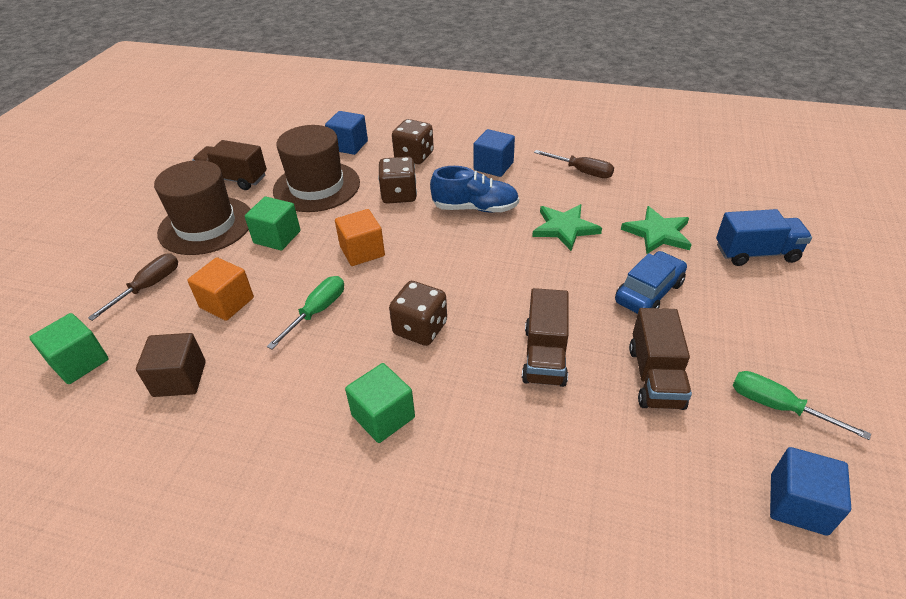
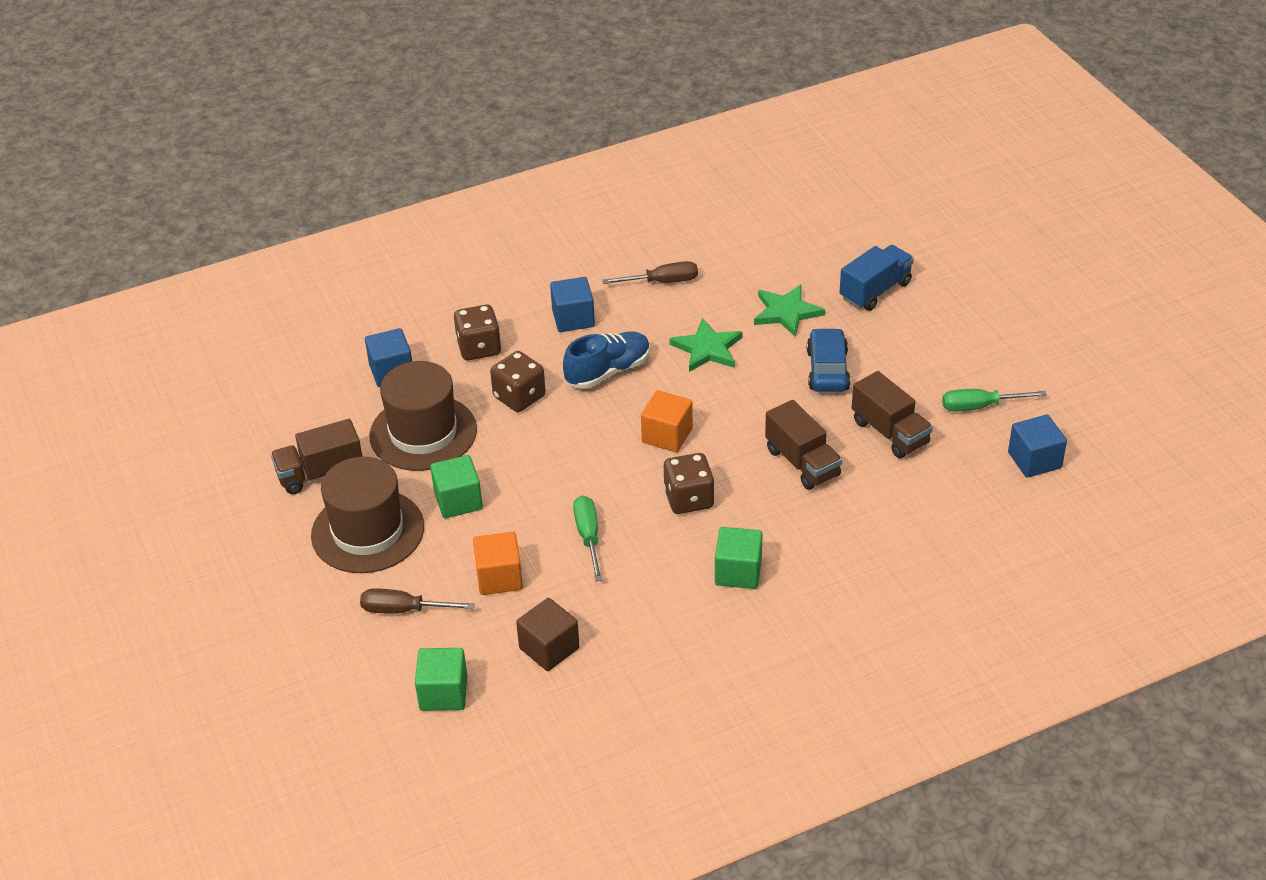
camera: 40 degrees left, 0 degrees up
(148, 287) = (404, 610): brown screwdriver -> brown screwdriver turned 75 degrees counterclockwise
(362, 251) = (557, 467): orange cube -> orange cube (667, 435)

